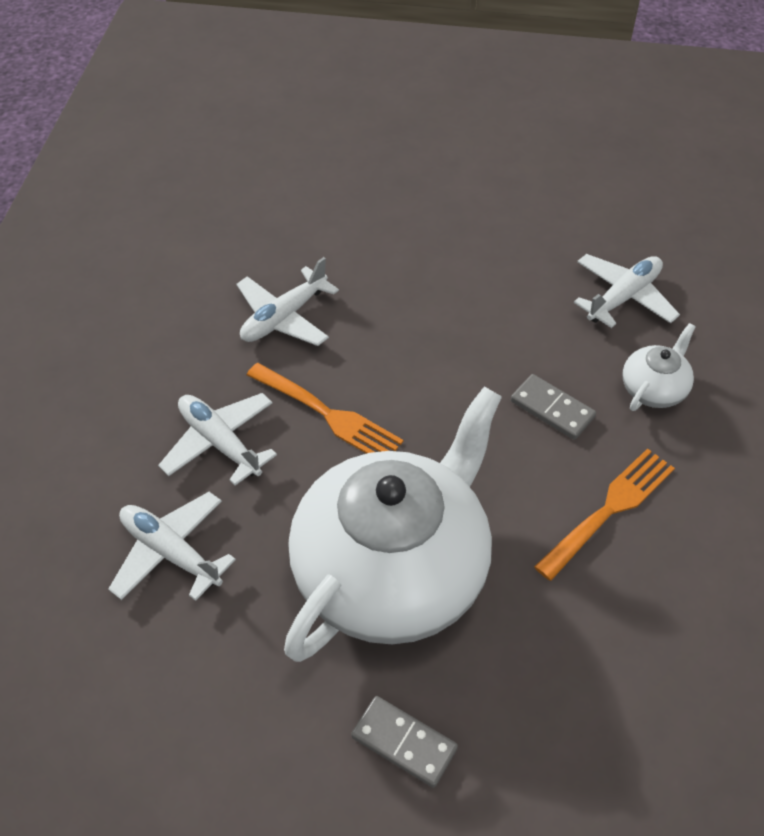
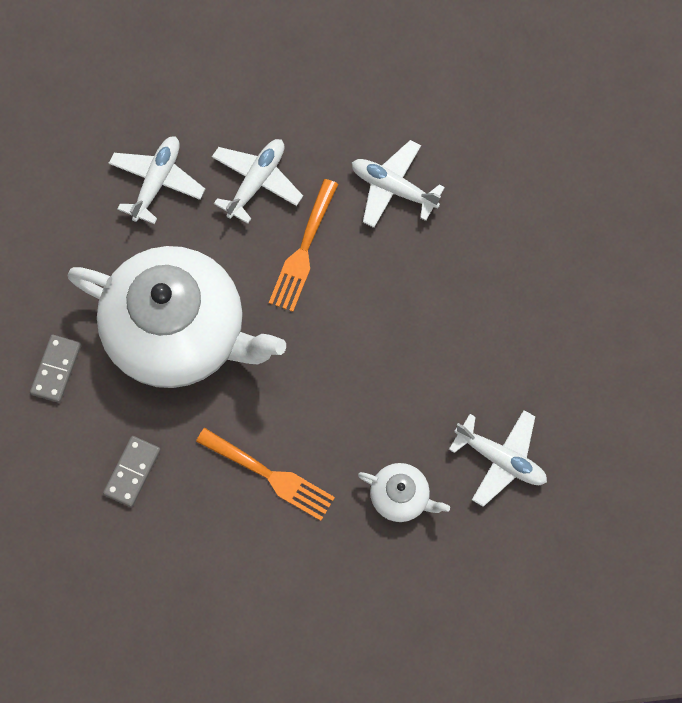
camera: 75 degrees right, 20 degrees up
(552, 409) = (356, 418): grey domino -> grey domino (132, 472)

